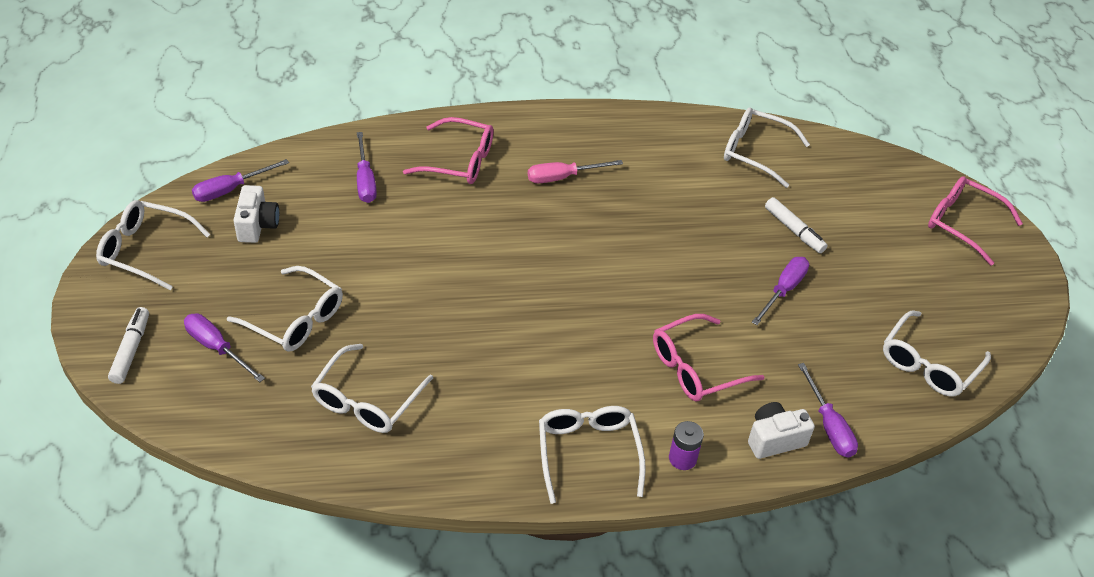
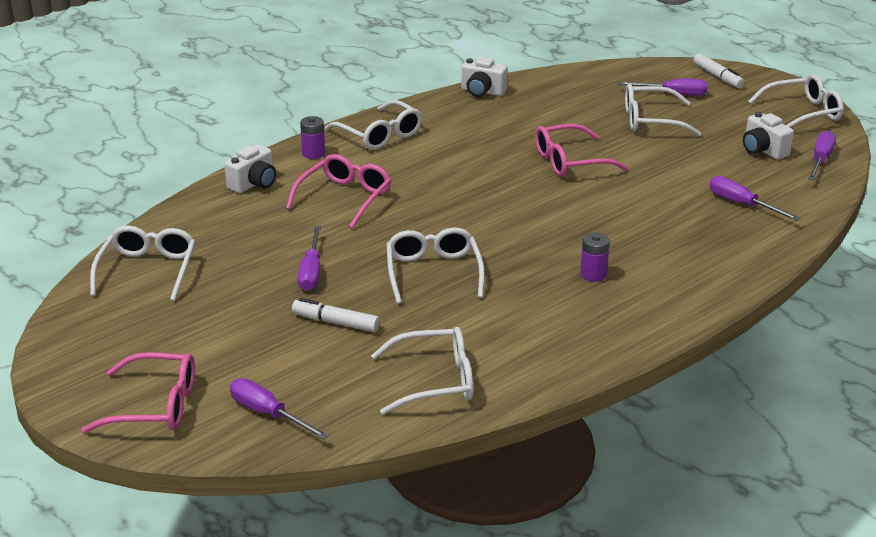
camera: 150 degrees right, 15 degrees down
(367, 400) = (548, 107): white glasses -> white glasses (433, 273)
(405, 473) = (482, 92): none -> white camera
(459, 161) = (695, 248): pink glasses -> pink glasses (570, 161)
(562, 177) = (593, 274): pink screwdriver -> purple battery
(829, 426) = (216, 204): purple screwdriver -> purple screwdriver (268, 414)

